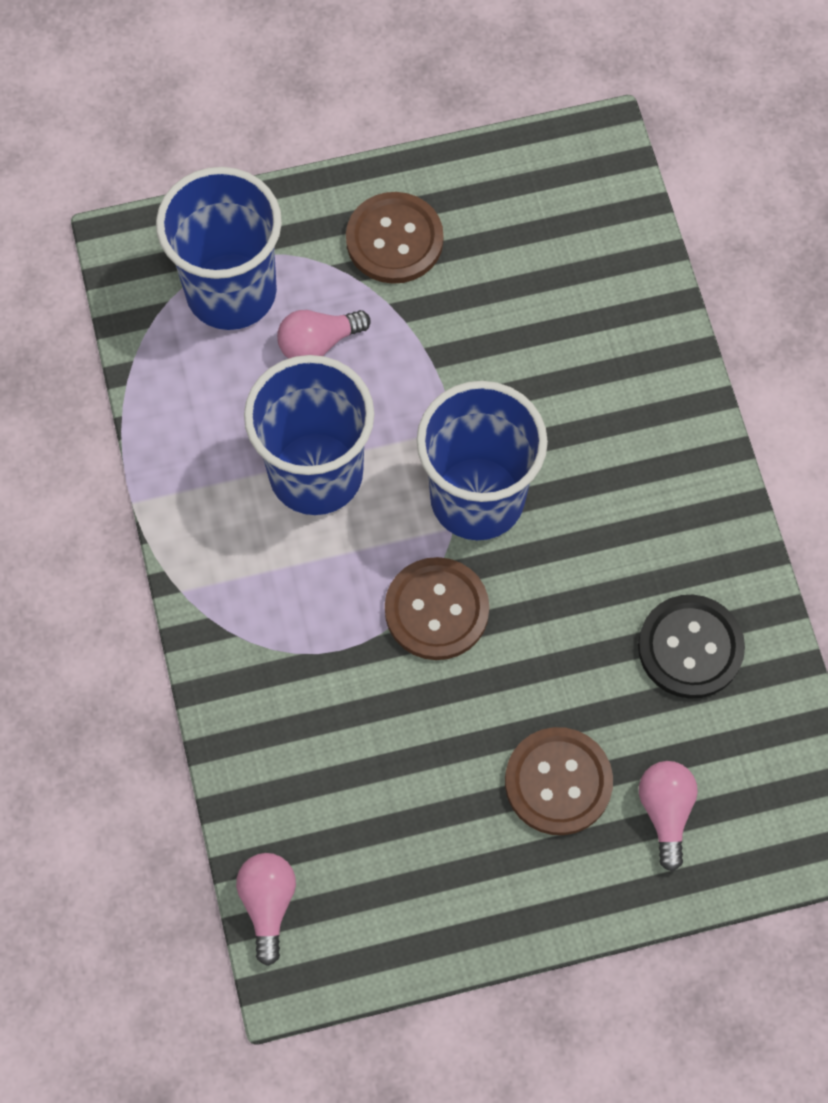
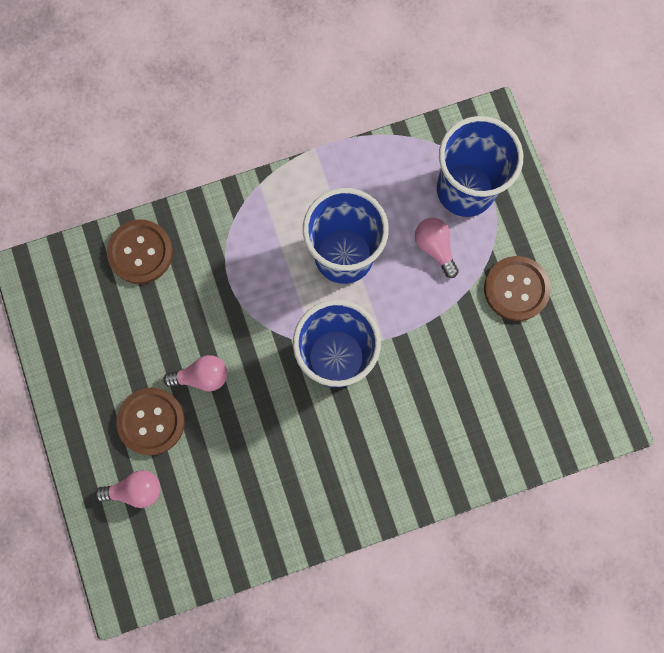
camera: 85 degrees right, 10 degrees up
(268, 904) = (69, 256): pink light bulb -> pink light bulb (202, 376)
(436, 610) = (258, 338): brown button -> brown button (140, 252)
(690, 648) = (244, 501): black button -> none

